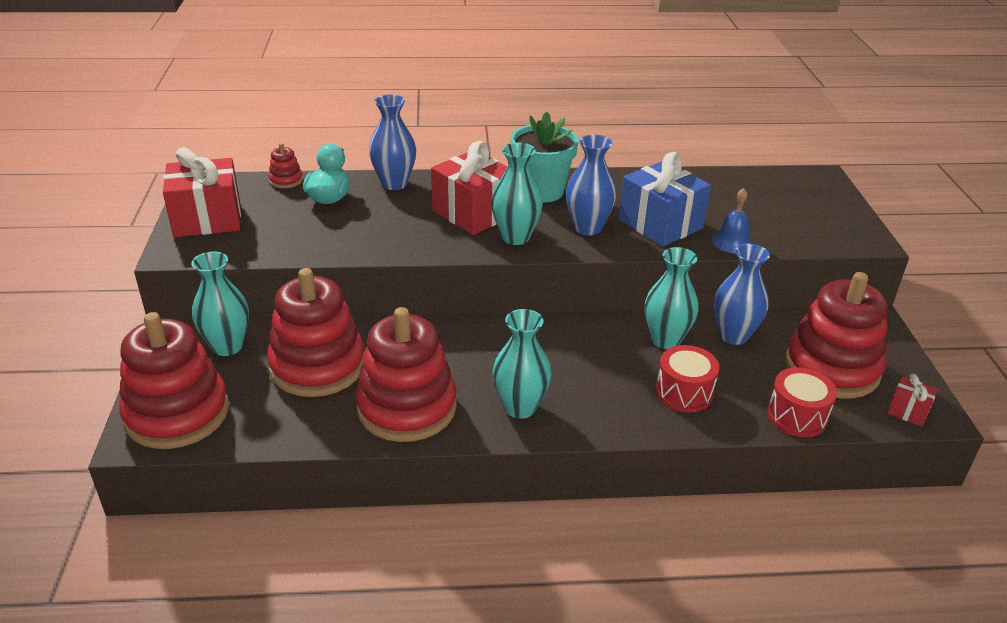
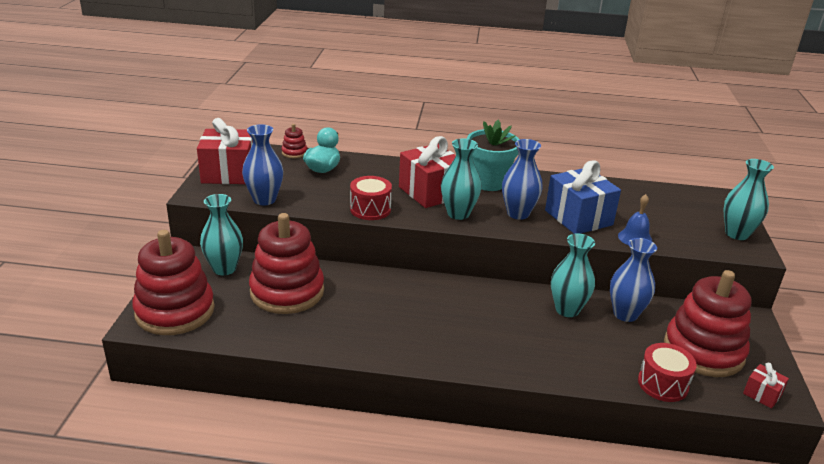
camera: 10 degrees right, 5 degrees down
(394, 183) = (375, 164): blue vase -> blue vase (264, 199)
(407, 407) = (346, 331): red stacking toy -> none
(520, 407) = (435, 344): turquoise vase -> turquoise vase (737, 234)
(684, 392) = (571, 352): red drum -> red drum (370, 209)

